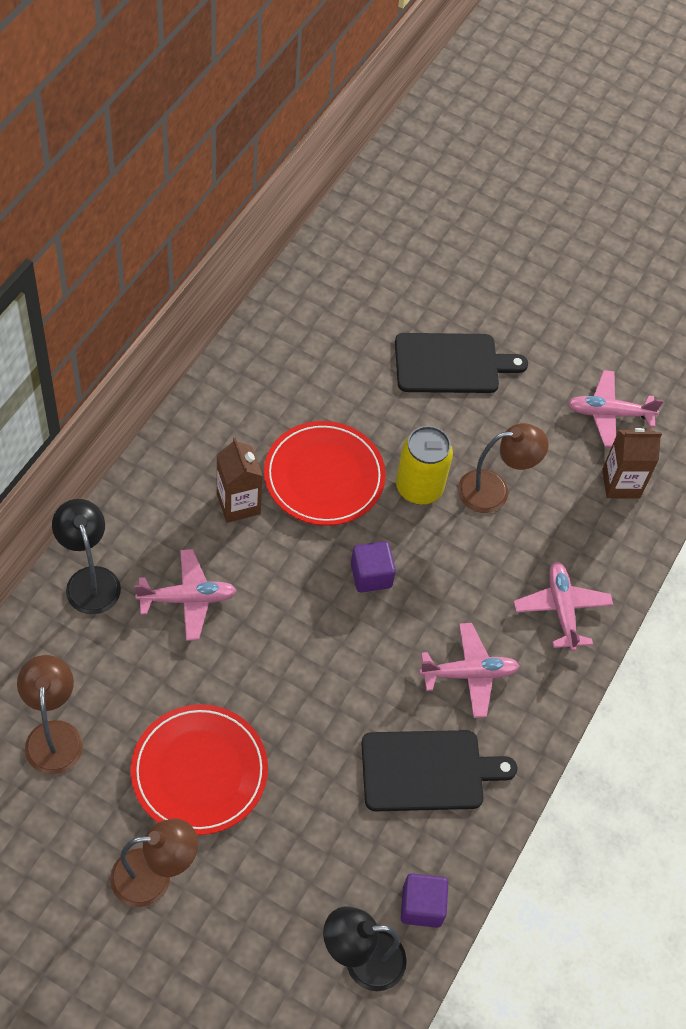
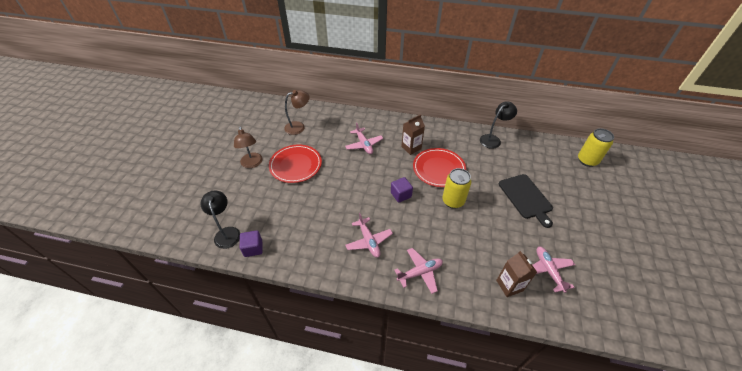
camera: 80 degrees right, 10 degrees down
(90, 580) = (360, 119): black lamp -> black lamp (493, 139)
(396, 216) = (587, 160): none -> yellow can
(427, 770) = (316, 236): black cutting board -> none
(494, 490) = (469, 229): brown lamp -> none

